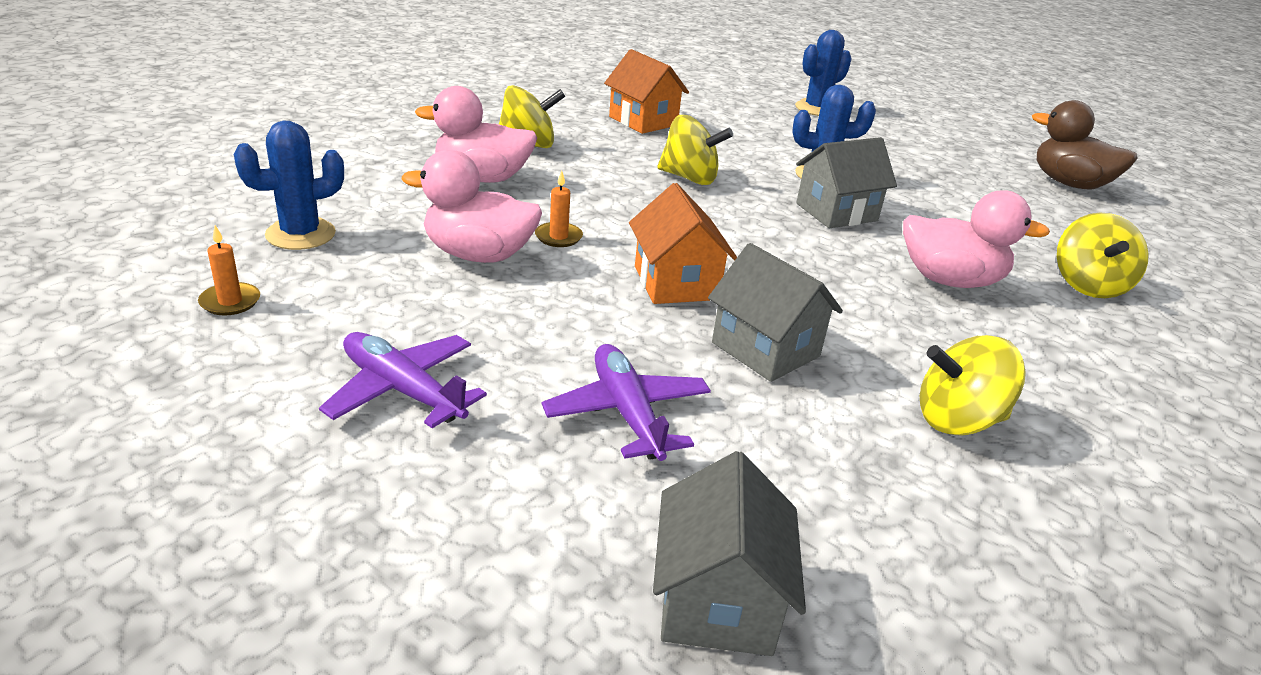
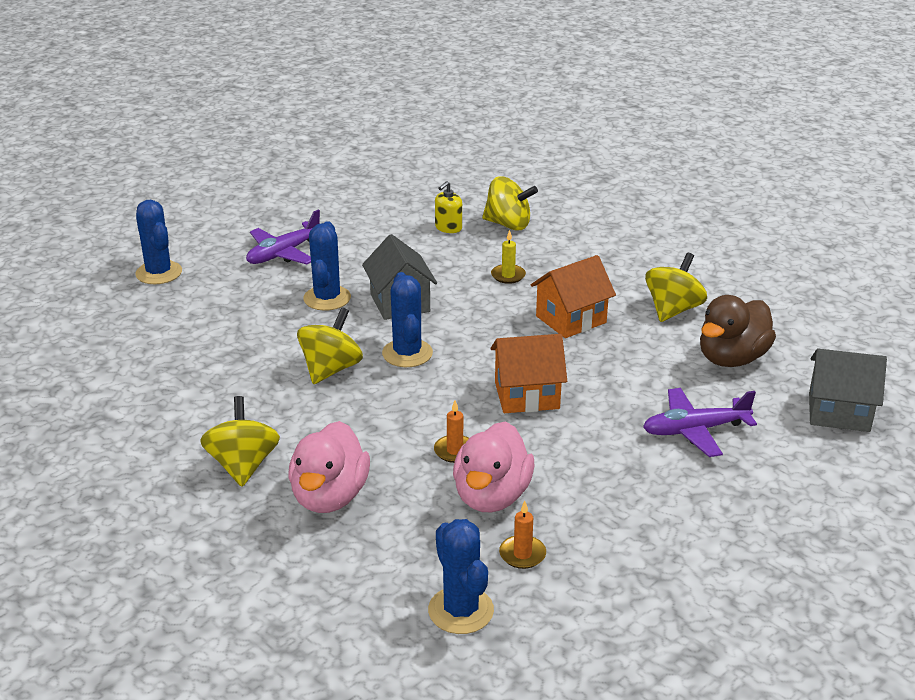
camera: 80 degrees left, 0 degrees up
(230, 302) = (589, 637): orange candle -> orange candle (522, 554)
(402, 390) = (692, 528): purple plane -> purple plane (284, 253)
(643, 121) = (181, 384): orange house -> orange house (571, 319)
(735, 215) = (407, 353): none -> blue cactus
(765, 349) = (611, 367): grey house -> none
(950, 280) = (508, 275): pink duck -> yellow candle
(957, 420) = (673, 310): yellow spinning top -> yellow spinning top turned 150 degrees counterclockwise
(1036, 243) = (448, 228): none -> yellow soap dispenser
(1069, 184) = (344, 186): brown duck -> brown duck (732, 358)

